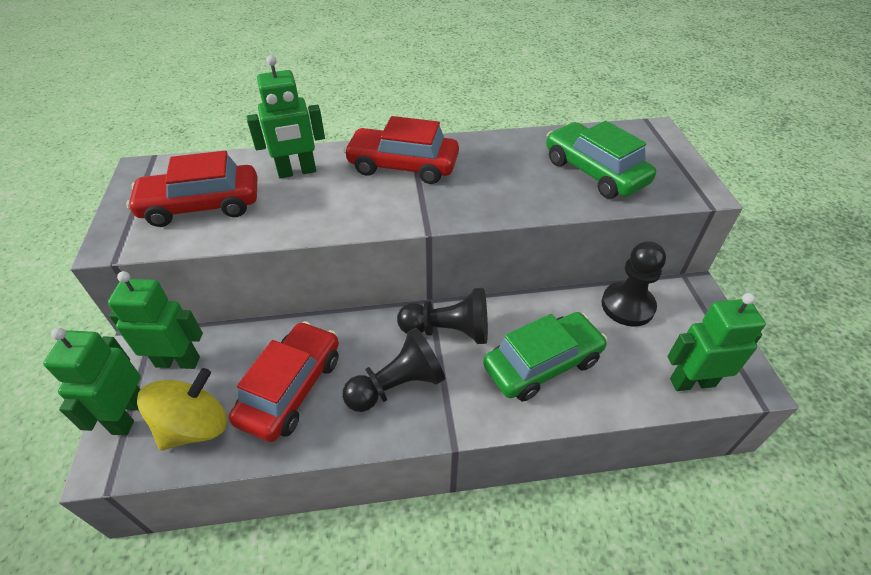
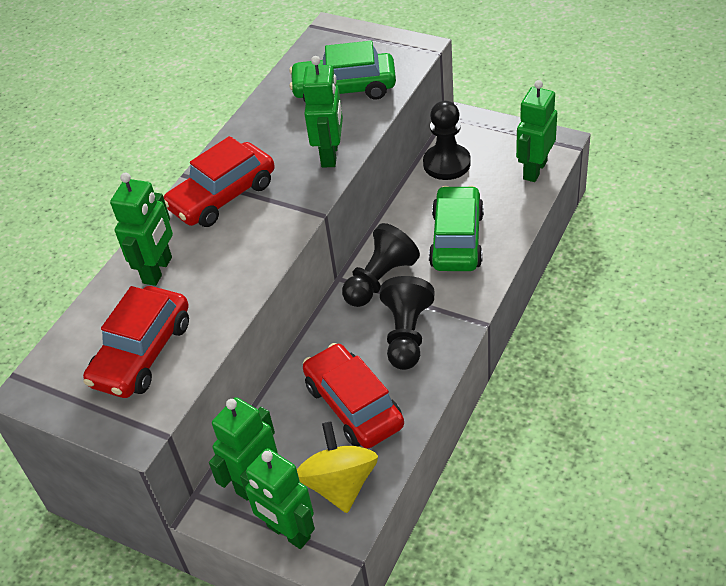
camera: 50 degrees left, 0 degrees up
(505, 202) = (330, 155): none -> green robot

